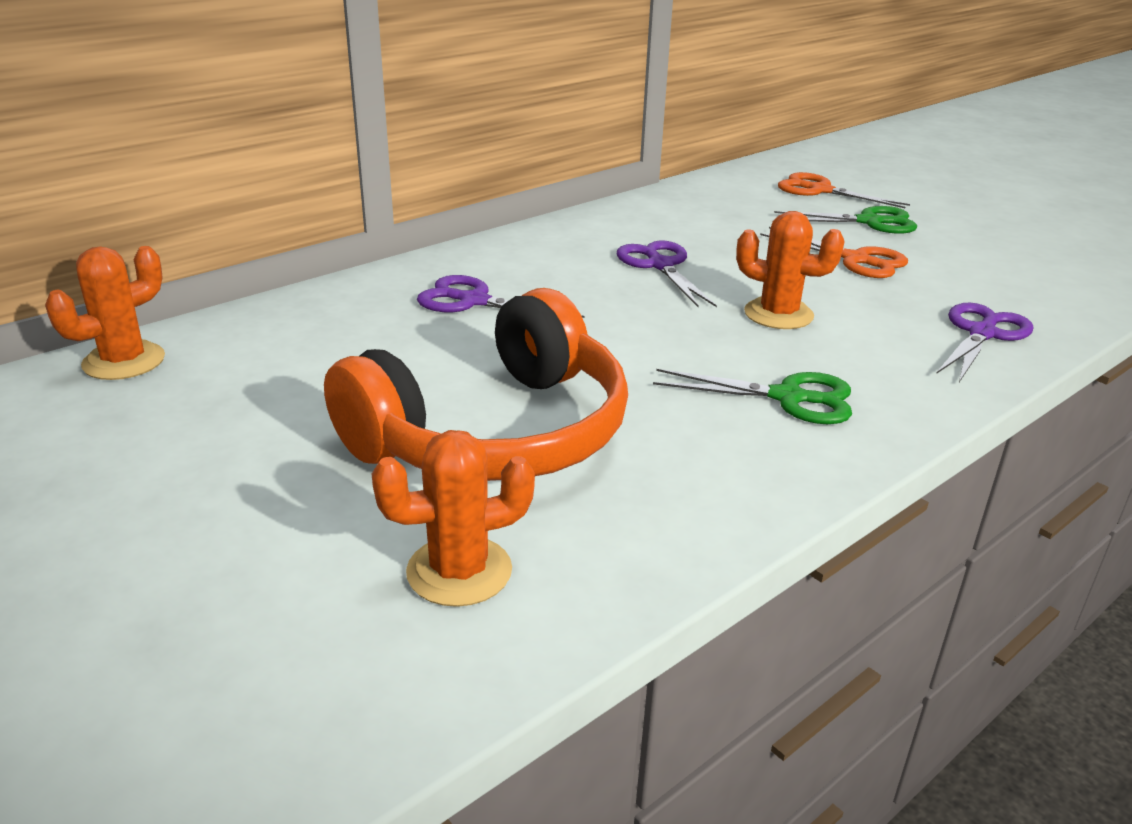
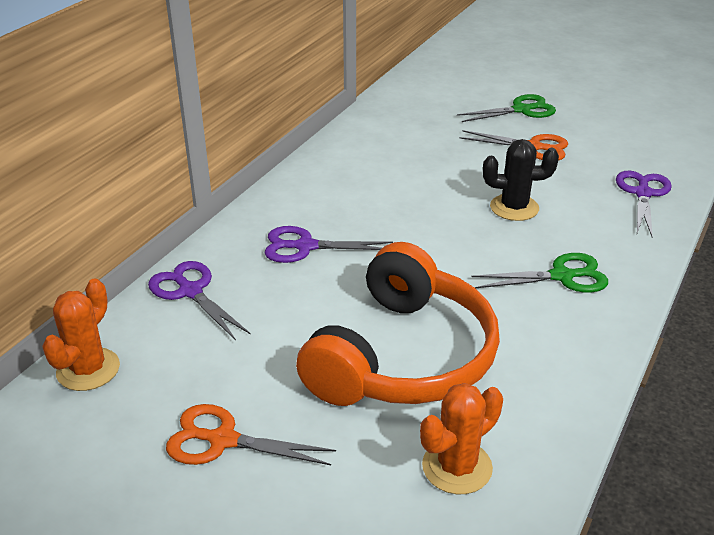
camera: 20 degrees left, 5 degrees up
(660, 265) = (410, 182): purple scissors -> purple scissors (190, 291)
(778, 314) = (514, 208): orange cactus -> black cactus
(820, 190) = (472, 86): orange scissors -> orange scissors (223, 440)

